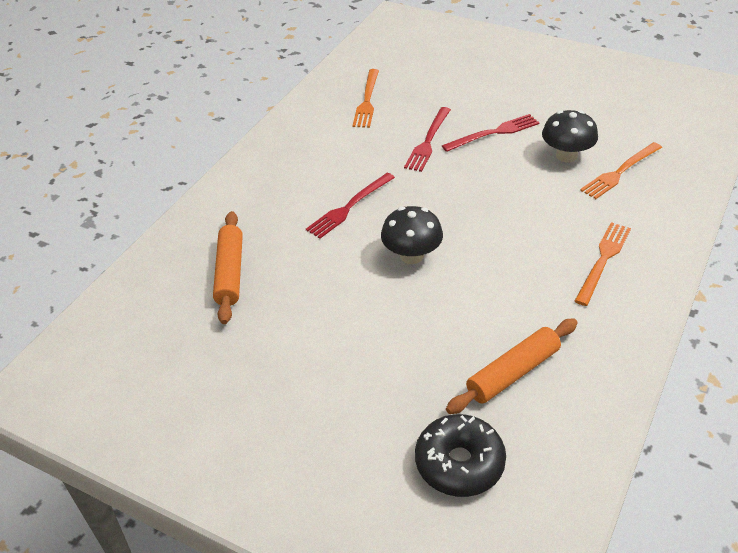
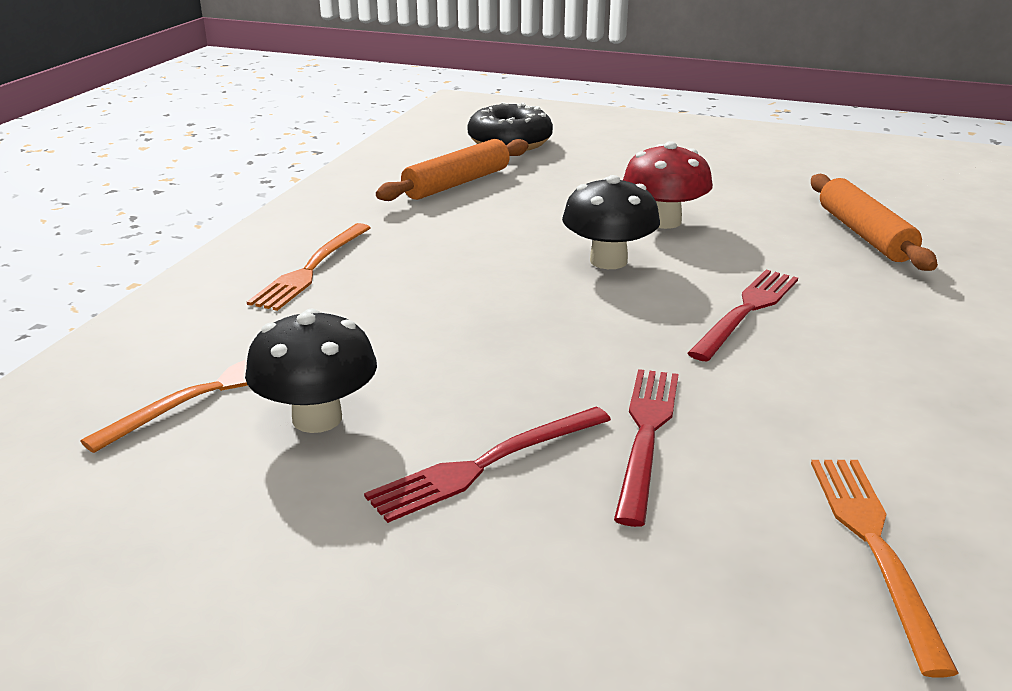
camera: 170 degrees right, 15 degrees down
(358, 299) = (664, 221): none -> red mushroom

